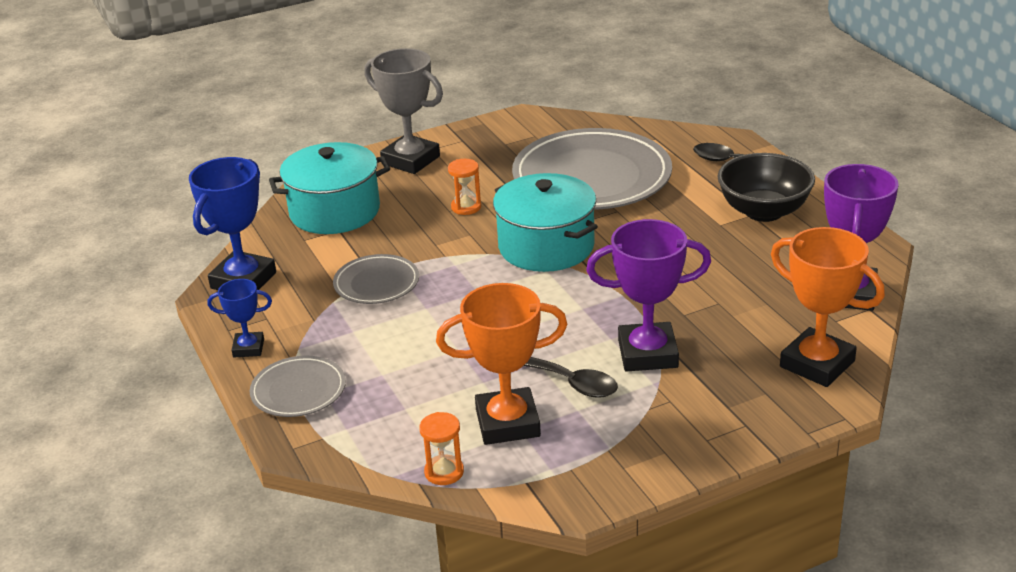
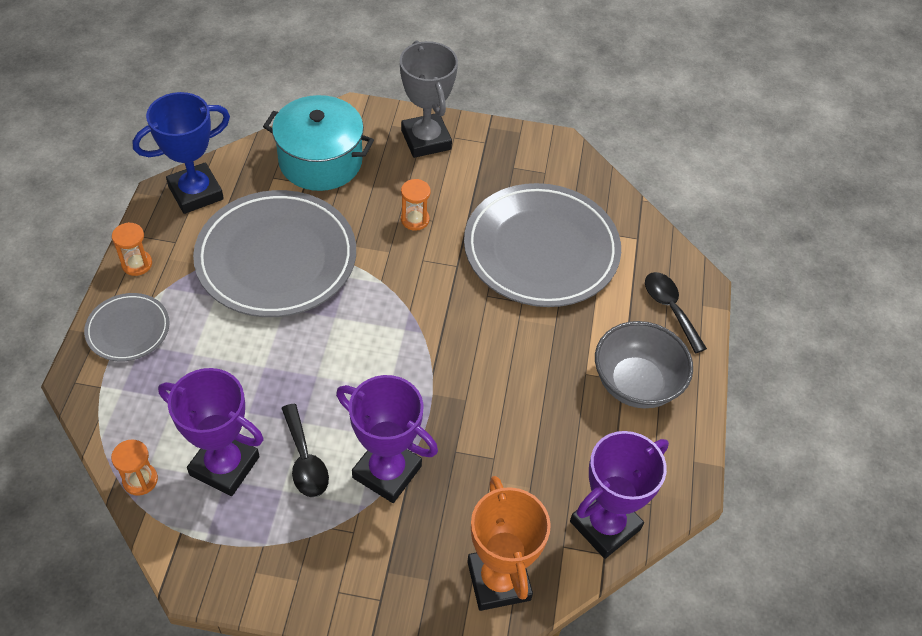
camera: 30 degrees right, 20 degrees up
(248, 348) = (137, 264): blue trophy -> orange hourglass
(376, 283) = (276, 258): grey plate -> grey plate, size x2.05
(507, 423) = (224, 466): orange trophy -> purple trophy
(546, 246) = (429, 303): turquoise pot -> none
(763, 211) = (636, 383): black bowl -> grey bowl

